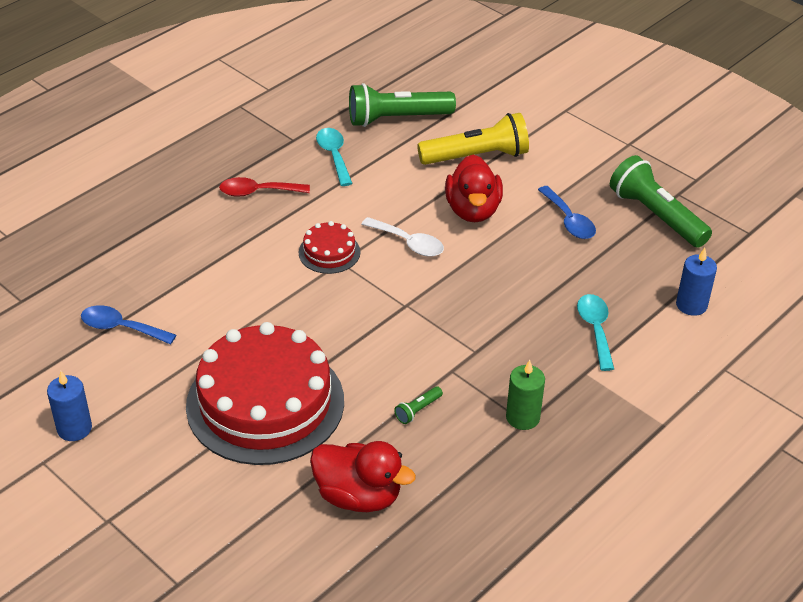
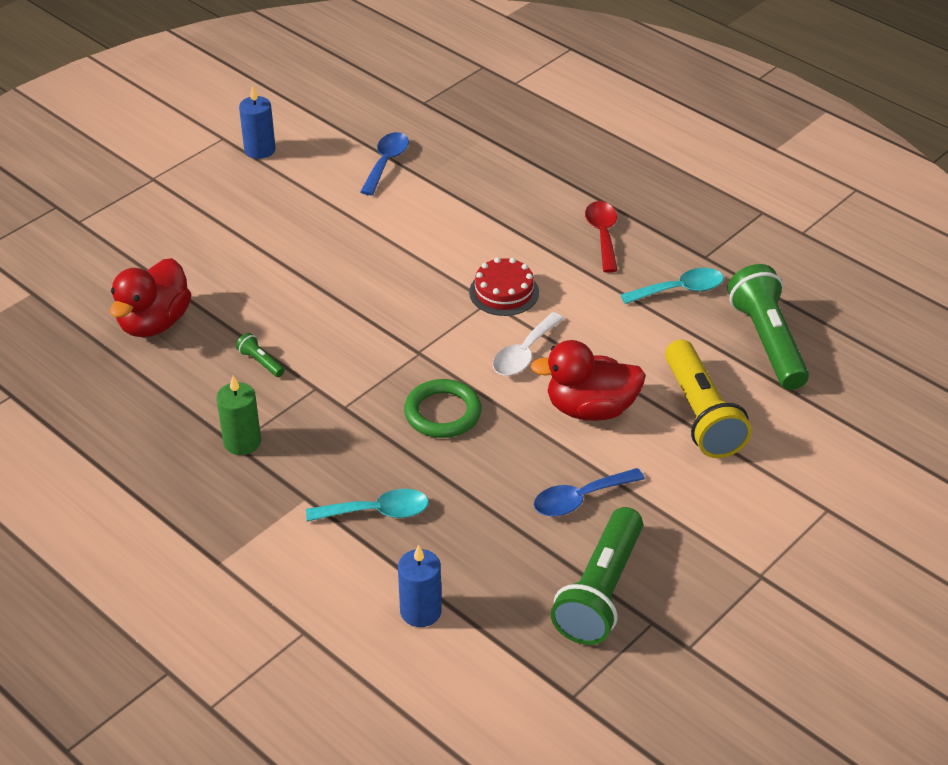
camera: 90 degrees right, 0 degrees up
(265, 403) = (280, 258): red cake -> none
(480, 291) = (442, 413): none -> green ring
(656, 215) = (600, 592): green flashlight -> green flashlight turned 150 degrees clockwise

